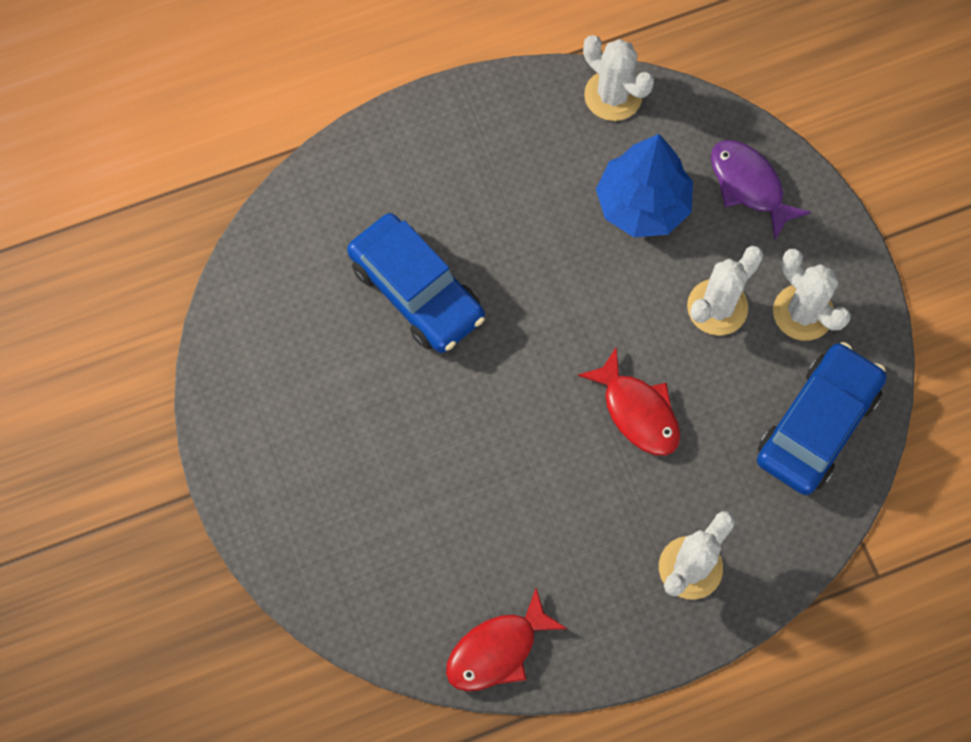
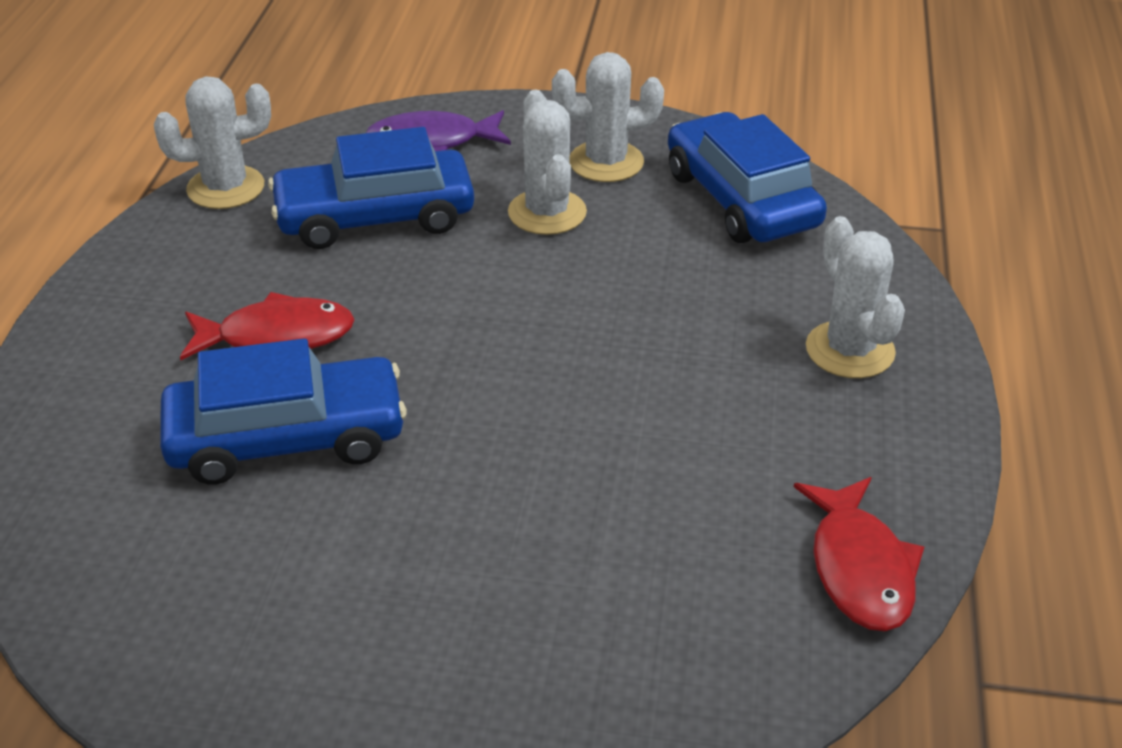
camera: 60 degrees left, 30 degrees down
(637, 411) = (620, 315): red fish -> red fish (277, 336)
(642, 205) = (375, 217): blue tree -> blue car

